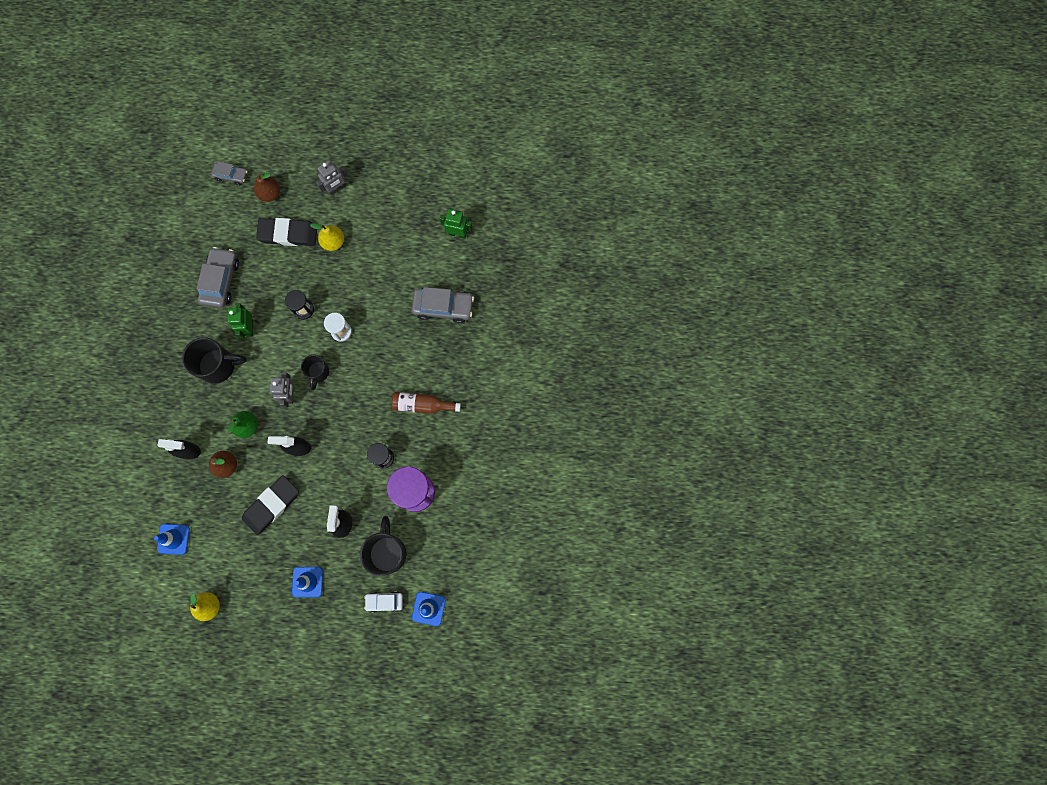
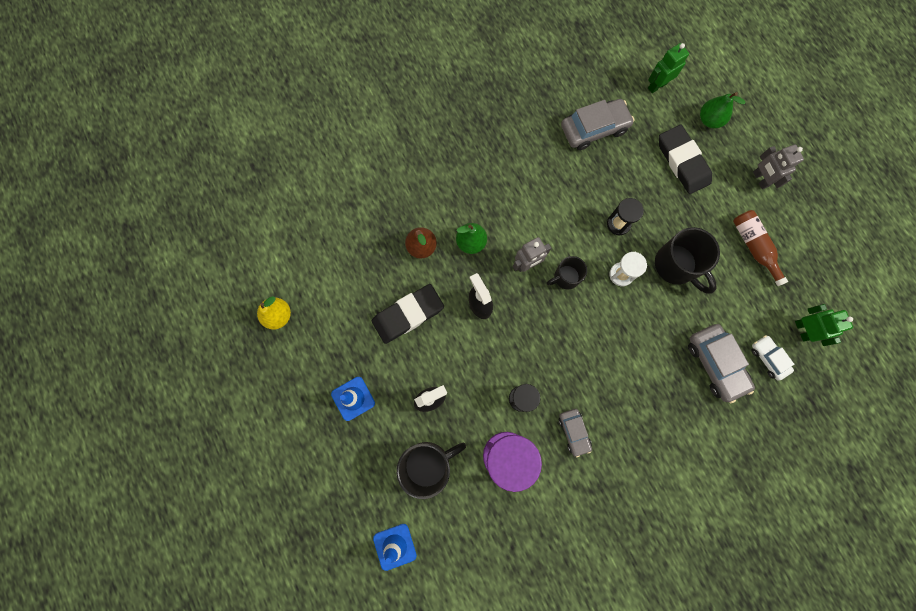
camera: 60 degrees right, 0 degrees up
(173, 539) = (323, 241): blue traffic cone -> none
(188, 451) = (414, 203): black spray bottle -> none
(218, 365) = (512, 178): black mug -> black mug (676, 266)
(231, 175) = (701, 74): grey car -> grey car (574, 432)
(249, 328) = (566, 183): green robot -> green robot (657, 85)
(270, 193) = (709, 120): brown pear -> green pear
(271, 505) = (408, 314): black eraser -> black eraser turned 45 degrees counterclockwise
(333, 242) = (704, 210): yellow pear -> none
(336, 188) = (760, 179): grey robot -> grey robot turned 45 degrees clockwise
(384, 601) = (376, 493): white car -> white car (768, 358)
(422, 405) = (600, 406): brown bottle -> brown bottle (753, 247)

